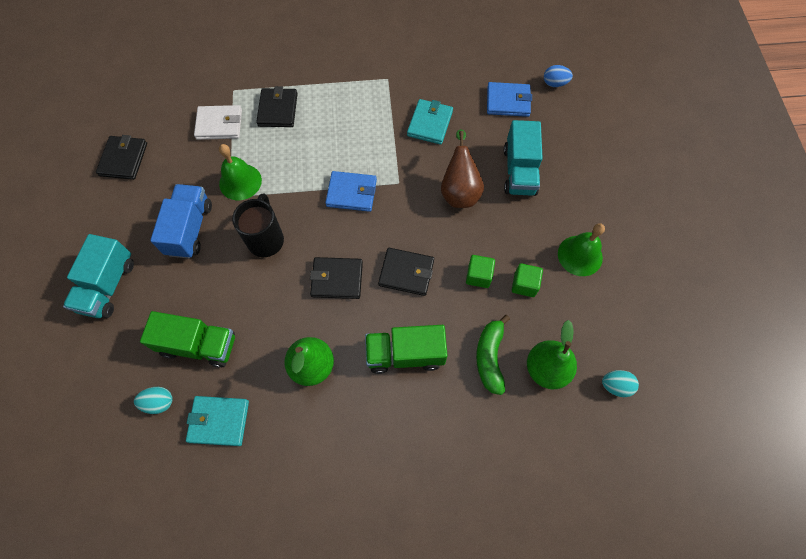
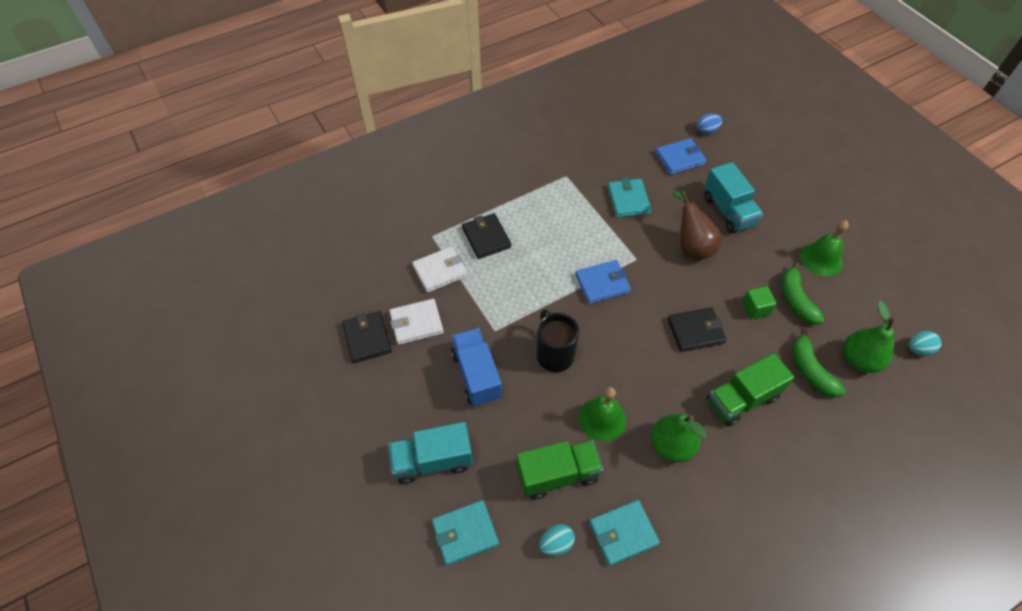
camera: 25 degrees left, 10 degrees down
(94, 358) = (465, 533): none -> turquoise wallet
(108, 286) = (432, 461): turquoise truck -> turquoise truck turned 90 degrees clockwise
(170, 163) = (416, 323): none -> white wallet
(240, 182) = (495, 314): green bell -> green bell (602, 419)
(337, 279) = (640, 362): black wallet -> none
(524, 285) = (795, 300): green cube -> green banana

